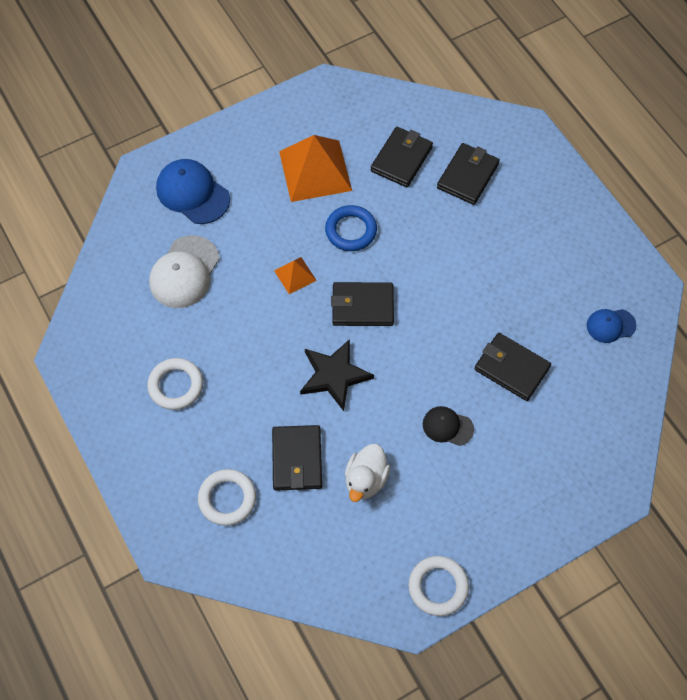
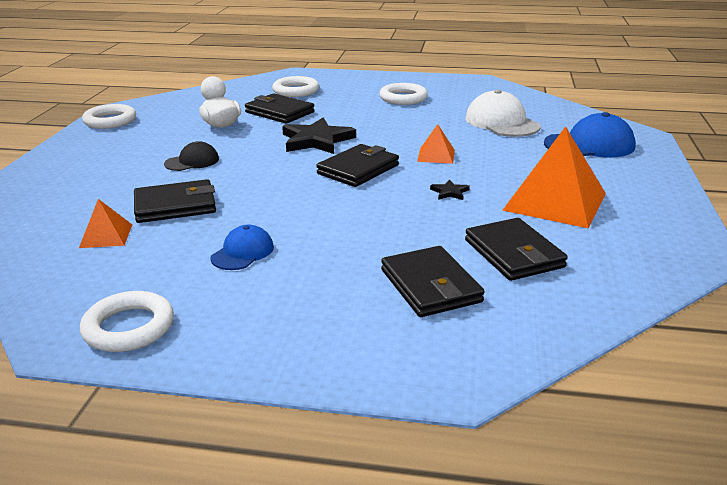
camera: 130 degrees right, 35 degrees down
(351, 231) = (449, 192): blue ring -> black star
(575, 368) = (106, 236): none -> orange pyramid
(610, 325) = (94, 279): blue cap -> blue cap (243, 252)
(620, 270) = (129, 327): none -> white ring

